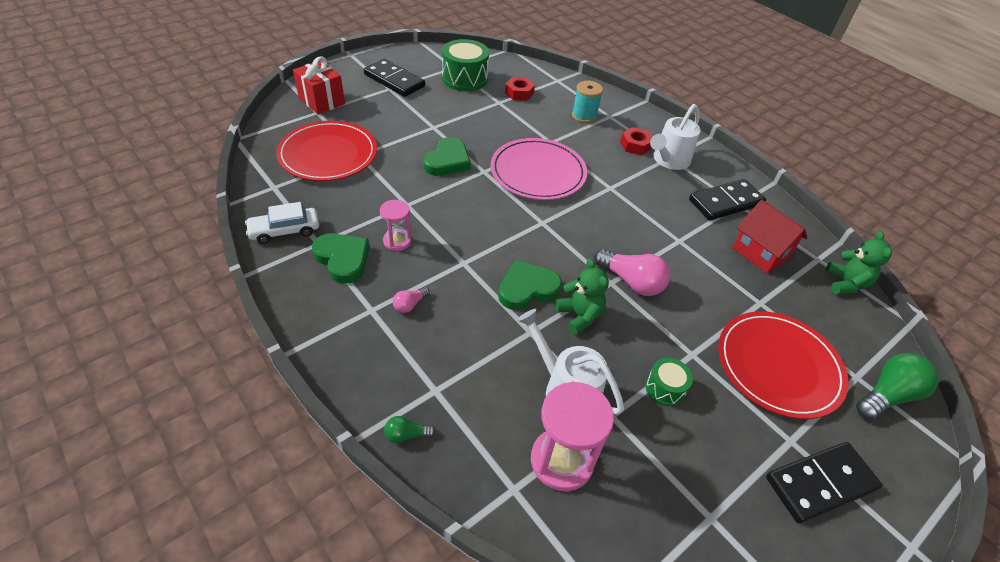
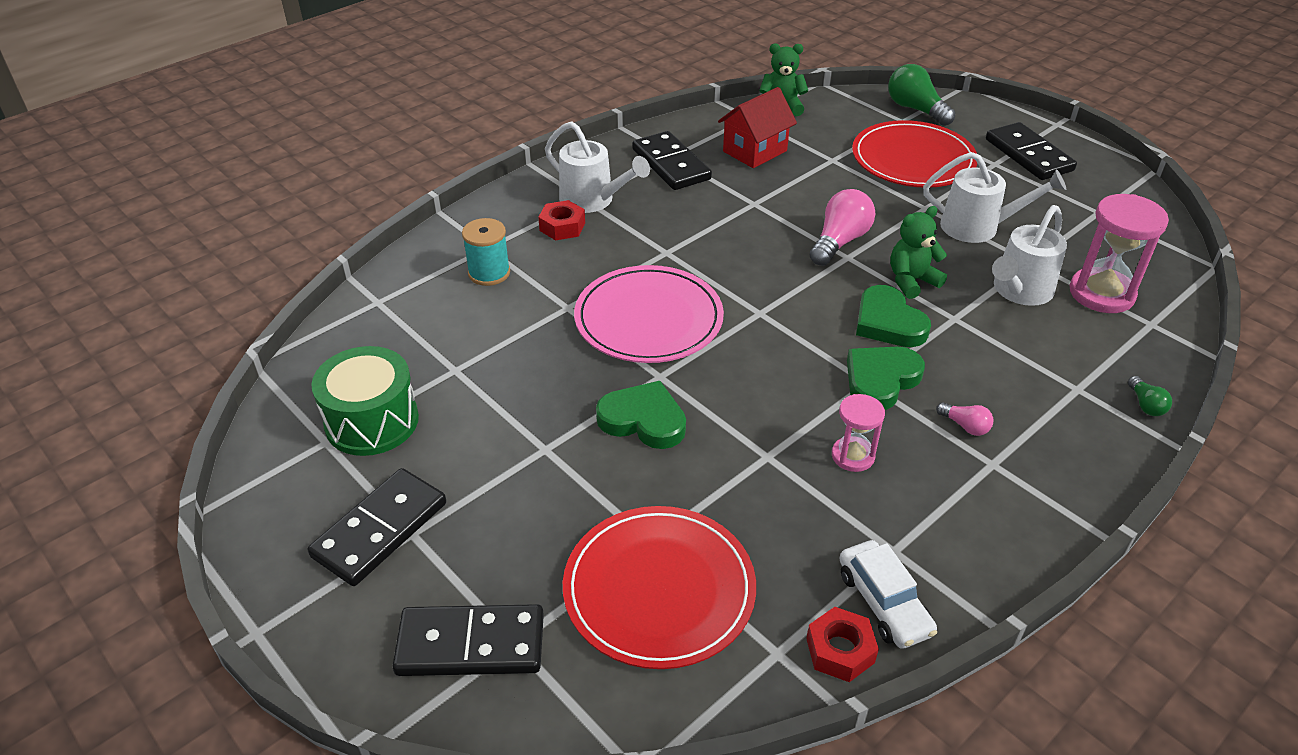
camera: 90 degrees left, 5 degrees down
(321, 101) = (471, 644): red gift -> black domino
(343, 259) = (915, 512): green heart -> green heart (880, 380)
(519, 93) = (423, 346): red nut -> red nut (840, 650)
(665, 388) = (979, 227): green drum -> white watering can

